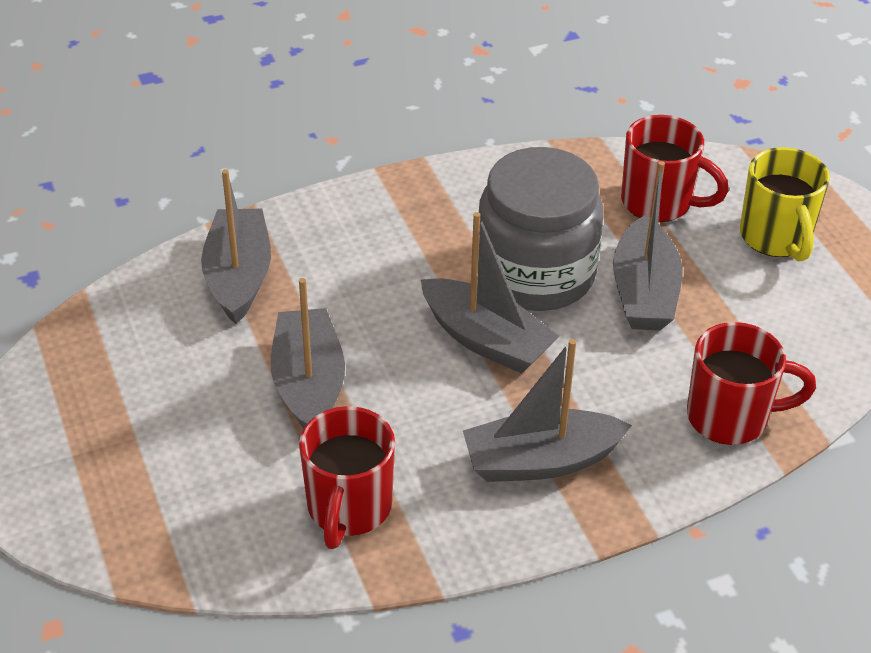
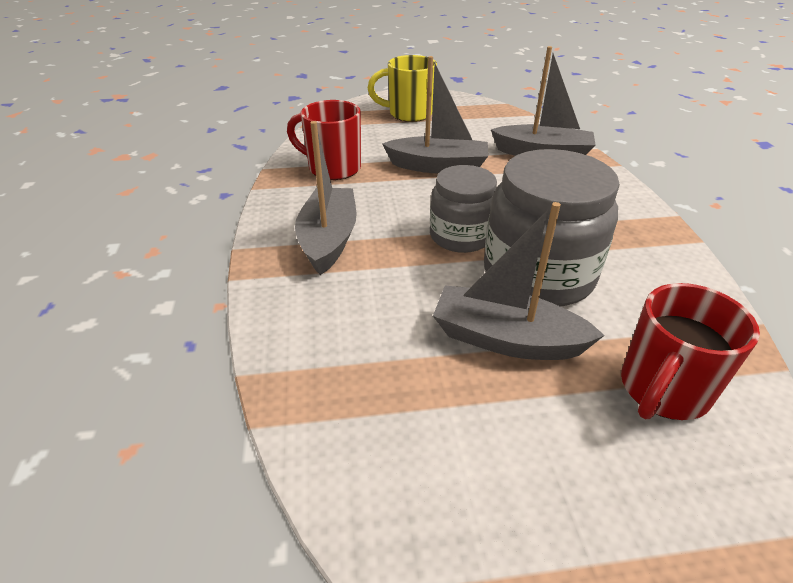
camera: 105 degrees right, 5 degrees down
(486, 340) = (461, 236): grey boat -> grey jar
(730, 417) = (318, 356): red mug -> none
(776, 238) = (602, 500): yellow mug -> yellow mug (409, 114)

